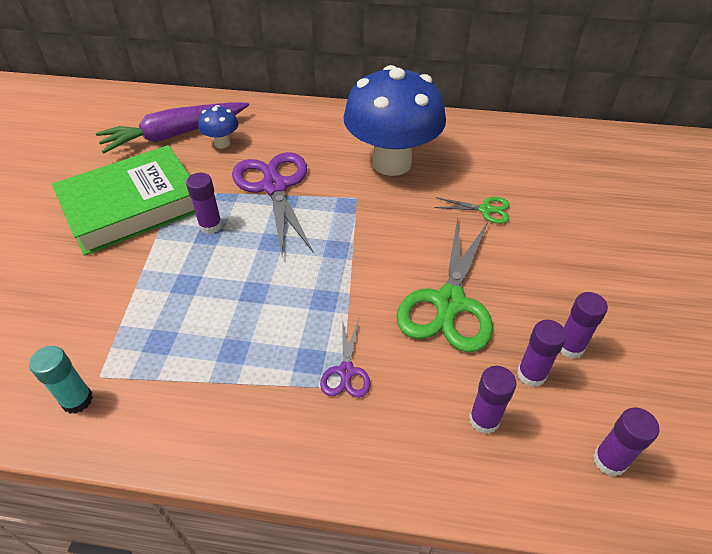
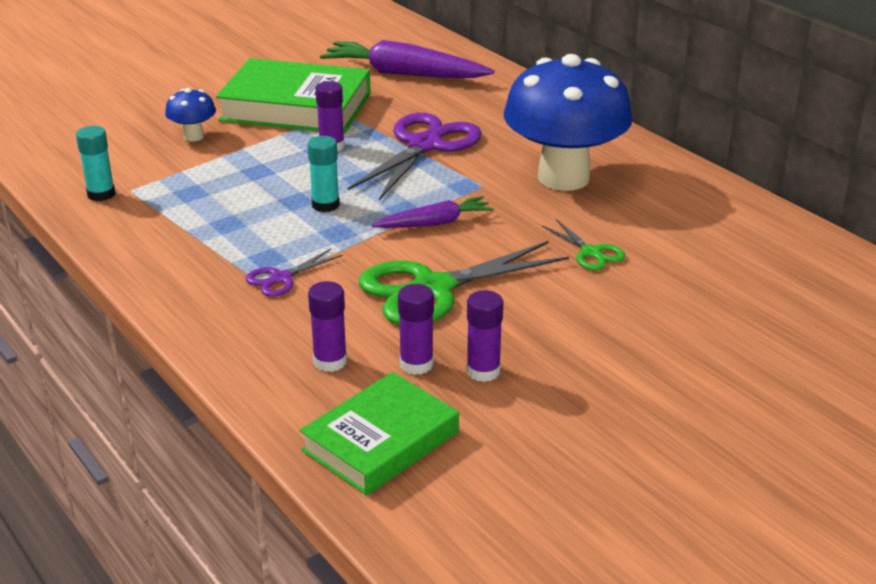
camera: 45 degrees right, 15 degrees down
(222, 143) = (433, 96): blue mushroom -> blue mushroom (193, 136)
(281, 281) = (325, 205): none -> turquoise glue stick
(372, 247) = (435, 223): none -> purple carrot
(609, 460) = (380, 441): purple glue stick -> green book

